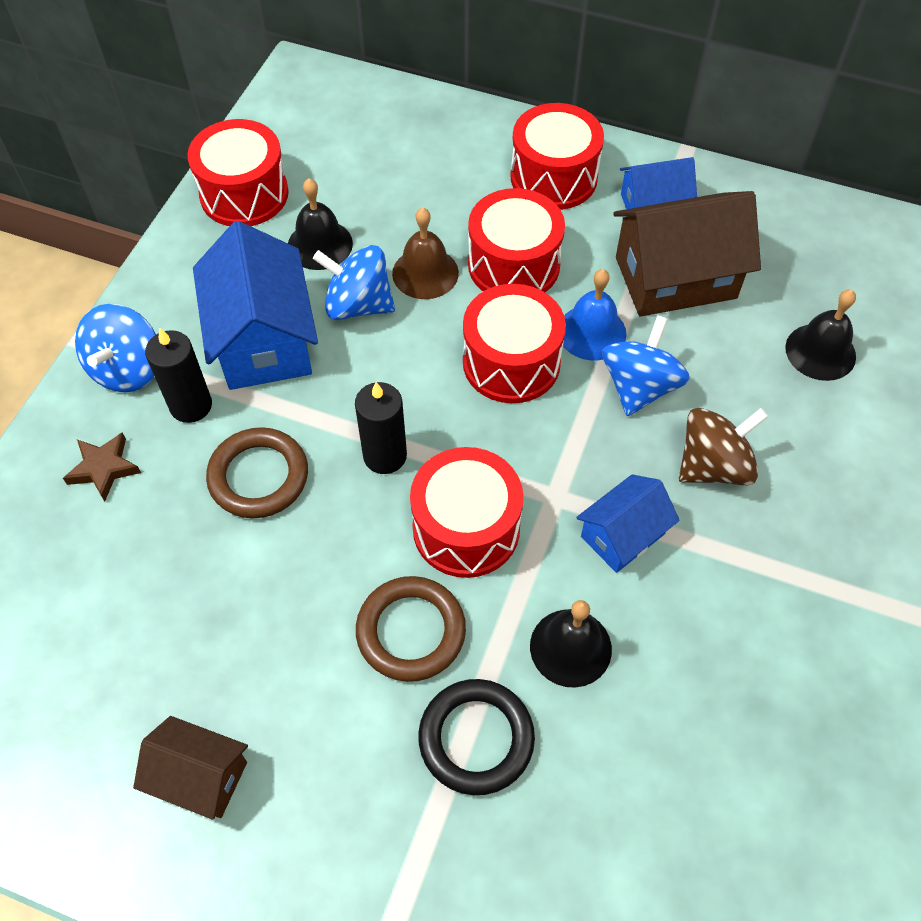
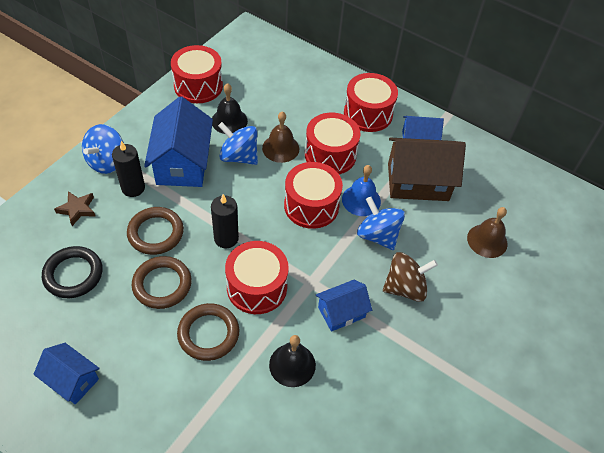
camera: 10 degrees right, 5 degrees down
(200, 776) = (72, 380): brown house -> blue house
(301, 565) = (162, 284): none -> brown ring
(476, 738) = (224, 399): black ring -> black ring (73, 274)
(639, 387) = (378, 235): blue spinning top -> blue spinning top turned 75 degrees counterclockwise
(820, 351) = (487, 240): black bell -> brown bell

